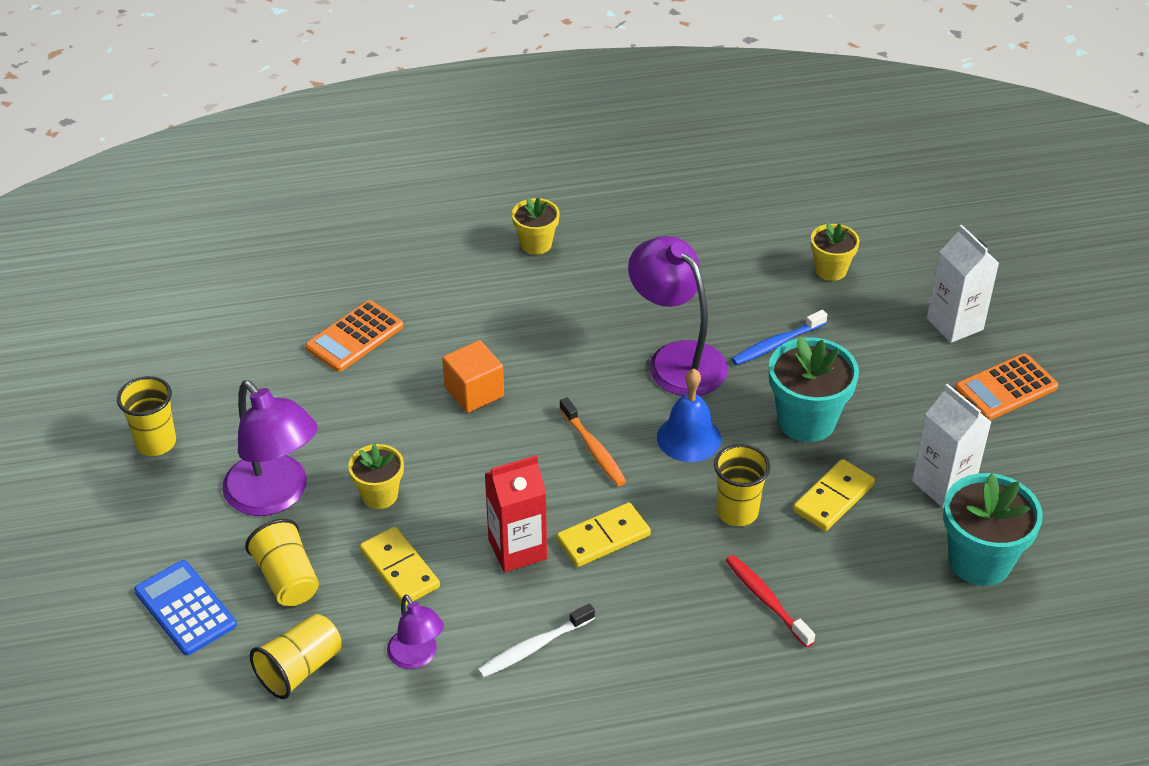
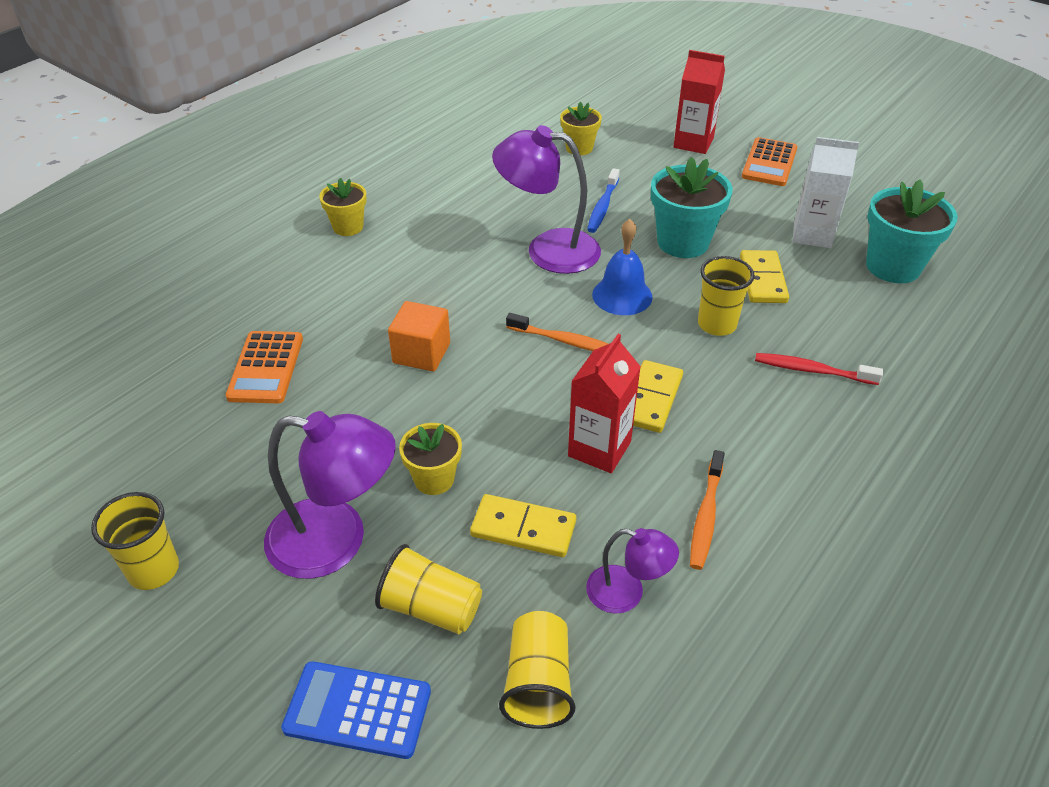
camera: 40 degrees left, 0 degrees up
(534, 647) = (706, 515): white toothbrush -> orange toothbrush
(954, 324) = (693, 143): white carton -> red carton

